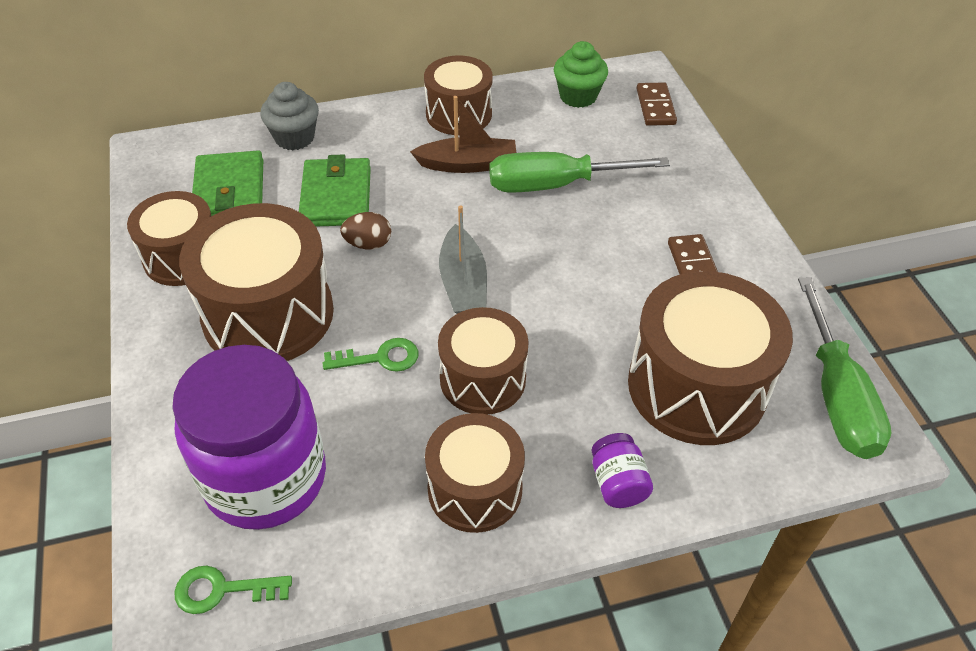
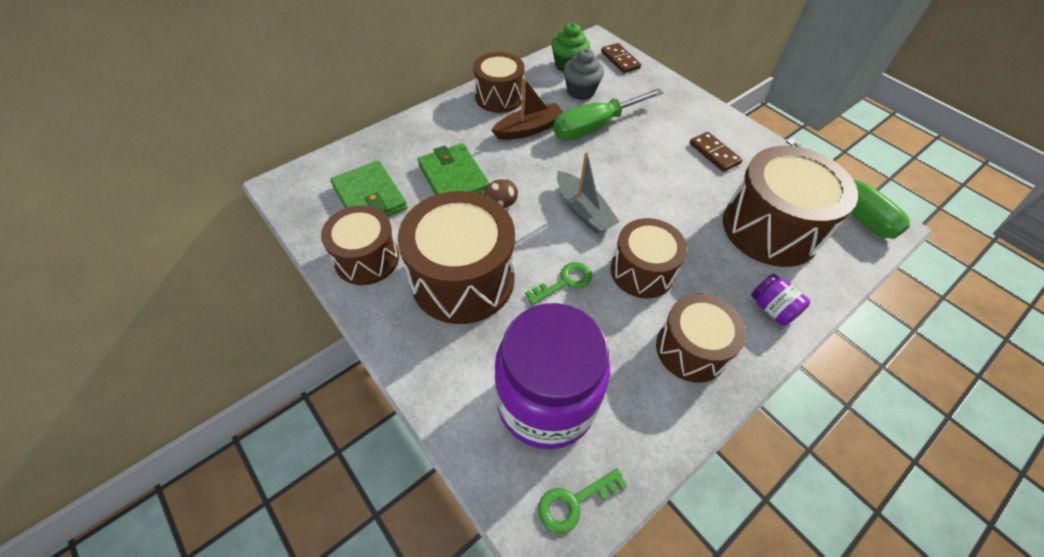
camera: 25 degrees left, 5 degrees up
(294, 138) = (393, 145): grey cupcake -> grey cupcake (580, 91)

